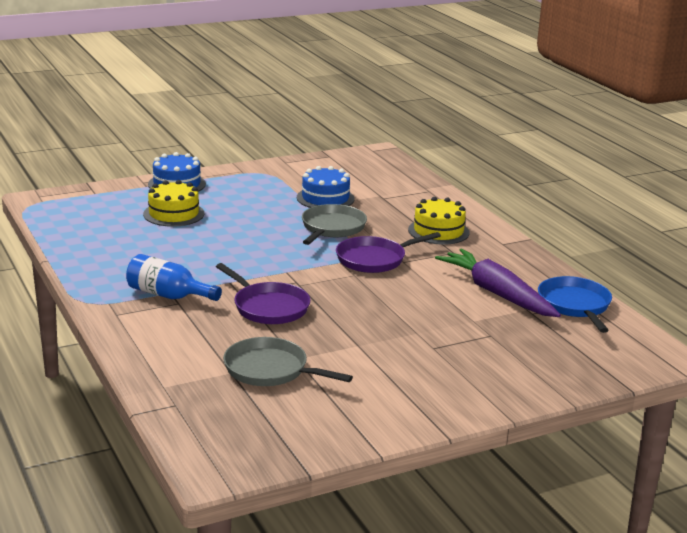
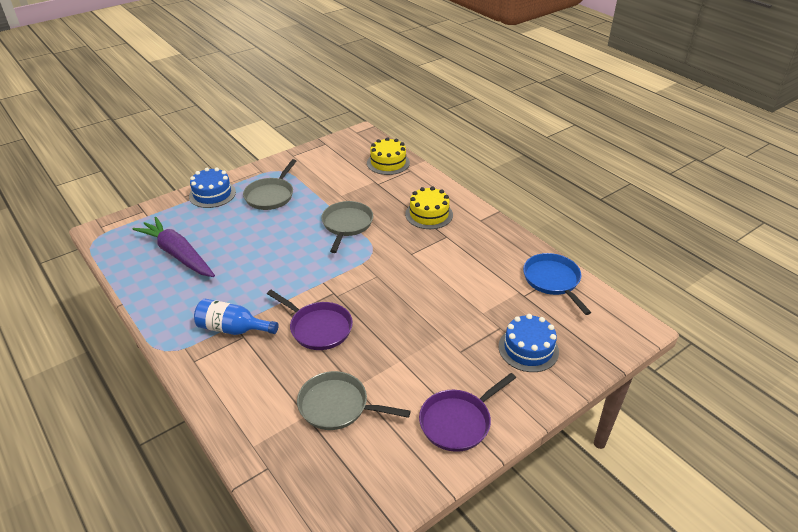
camera: 10 degrees left, 15 degrees up
(173, 214) = (217, 229): yellow cake -> yellow cake (388, 163)
(247, 193) = (271, 195): none -> grey pan
(325, 198) = (333, 191): blue cake -> blue cake (528, 349)
(374, 259) = (388, 255): purple pan -> purple pan (458, 421)
(496, 293) = (491, 278): purple carrot -> purple carrot (178, 254)

